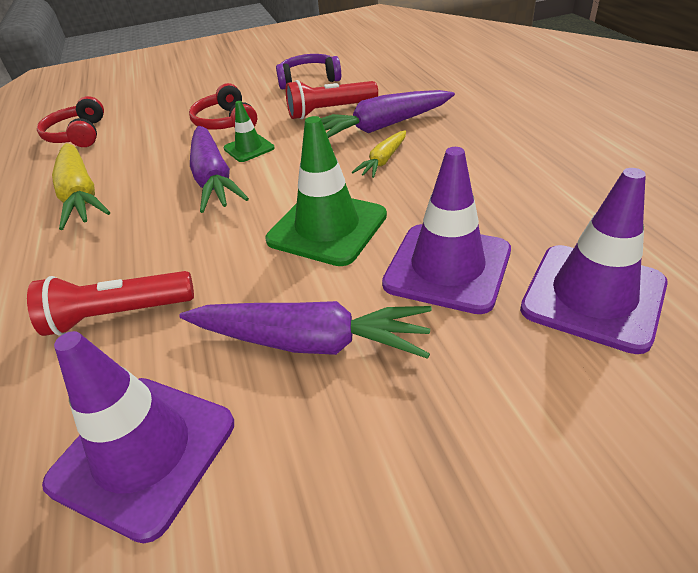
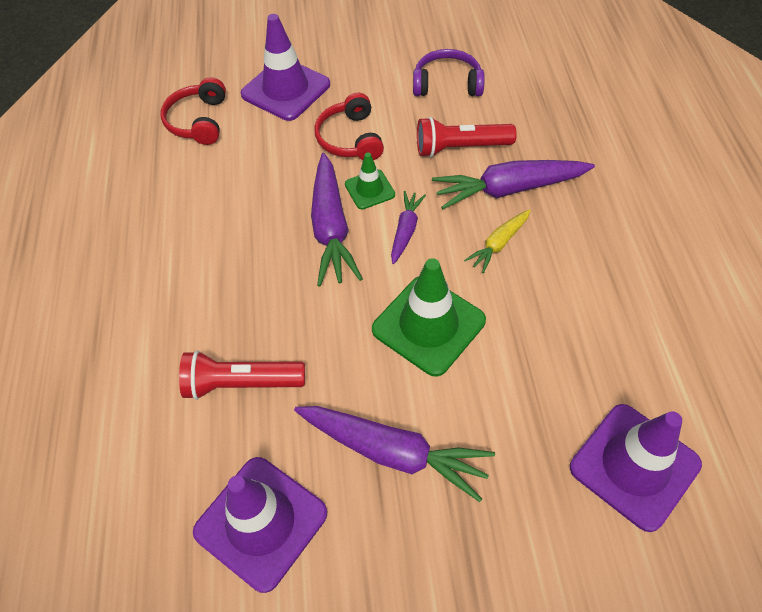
camera: 10 degrees right, 15 degrees up
(81, 195) = (205, 220): yellow carrot -> none
(289, 167) = (405, 230): none -> purple carrot
(447, 267) = (523, 402): purple traffic cone -> purple traffic cone (286, 89)

